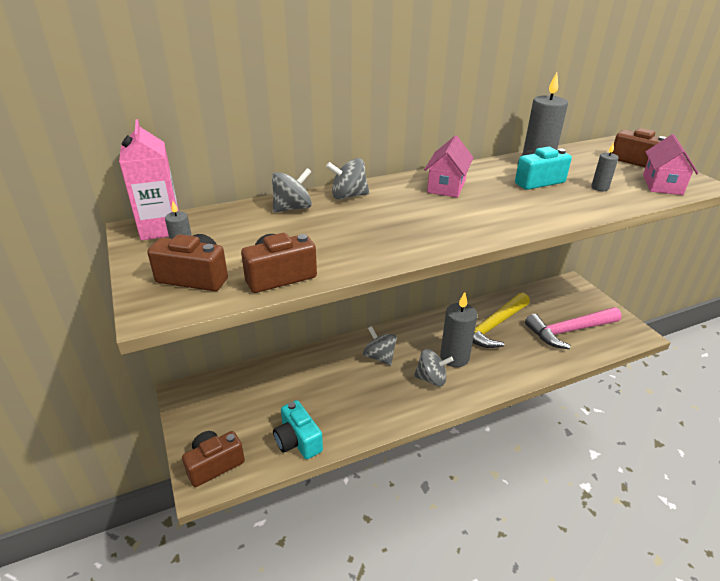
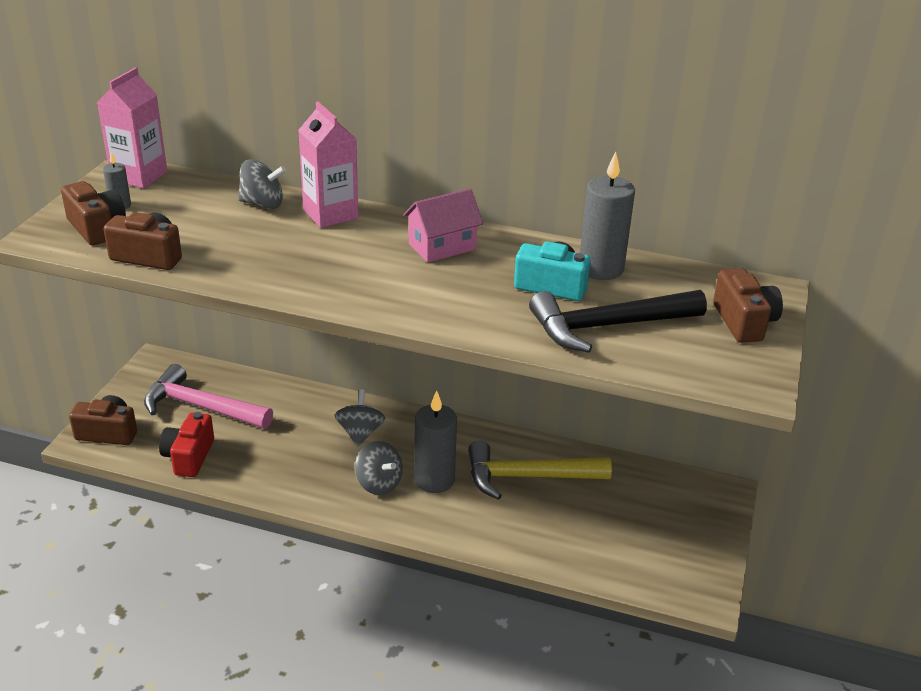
camera: 40 degrees right, 0 degrees up
(298, 441) = (189, 457): turquoise camera -> red camera
(348, 196) = (330, 214): grey spinning top -> pink carton
(569, 331) = (616, 537): pink hammer -> pink hammer (201, 407)
(599, 188) = (607, 326): grey candle -> black hammer
(662, 184) = (698, 361): pink house -> none

